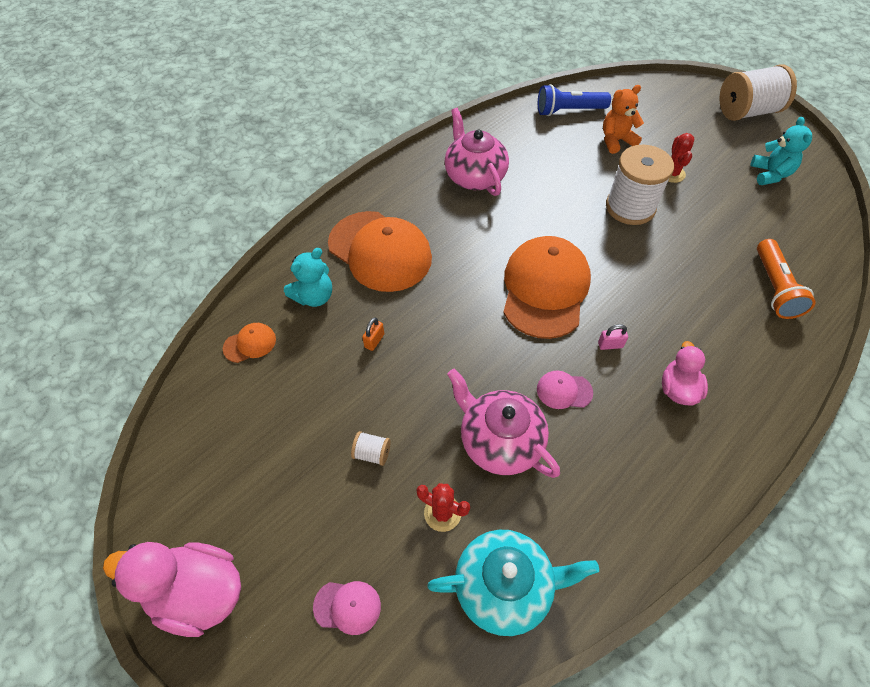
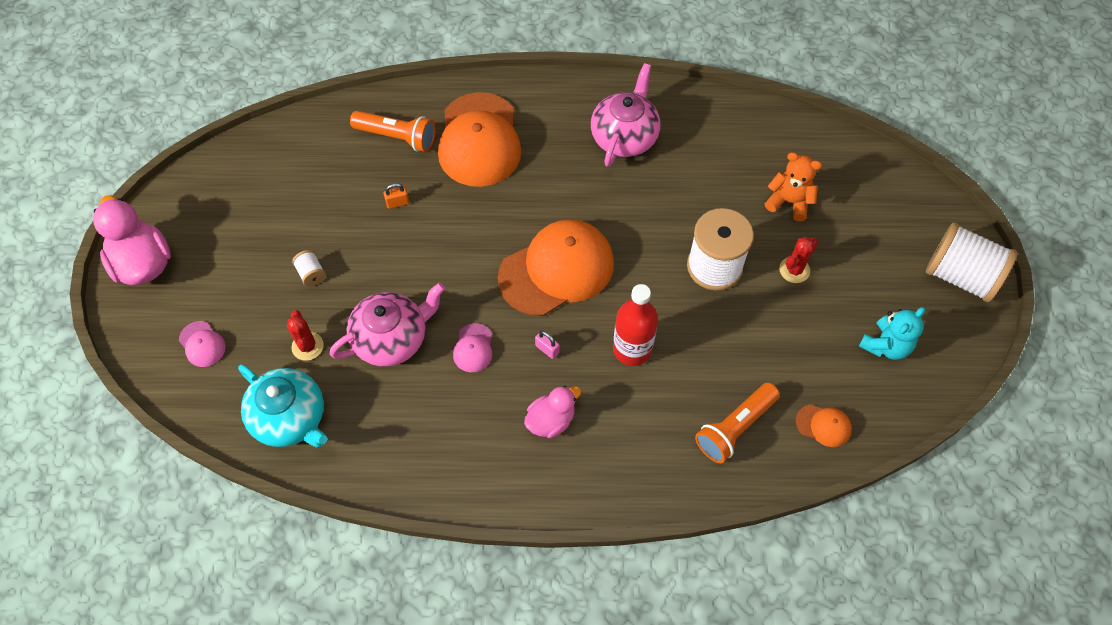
camera: 45 degrees right, 5 degrees up
(250, 344) = (322, 137): orange cap -> orange cap (823, 425)
(314, 296) = (397, 137): turquoise teddy bear -> orange flashlight
(499, 441) = (392, 339): pink teapot -> pink teapot turned 60 degrees clockwise
(564, 391) = (473, 348): pink cap -> pink cap turned 135 degrees counterclockwise
(569, 111) = (787, 141): blue flashlight -> none
(657, 296) = (632, 349): none -> red bottle

